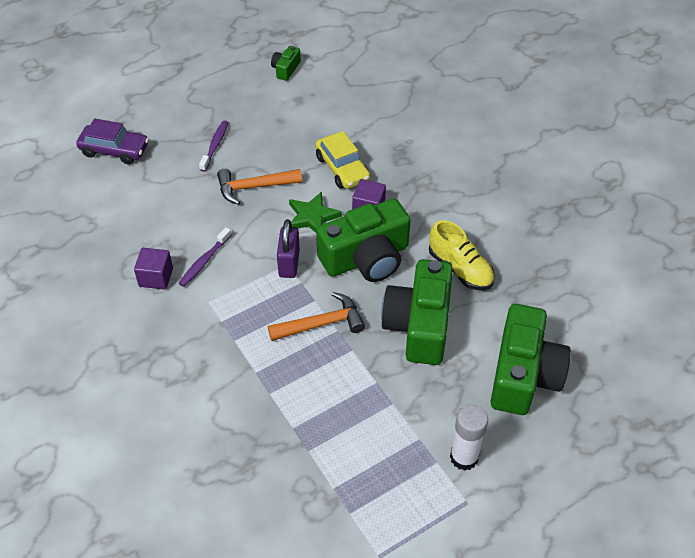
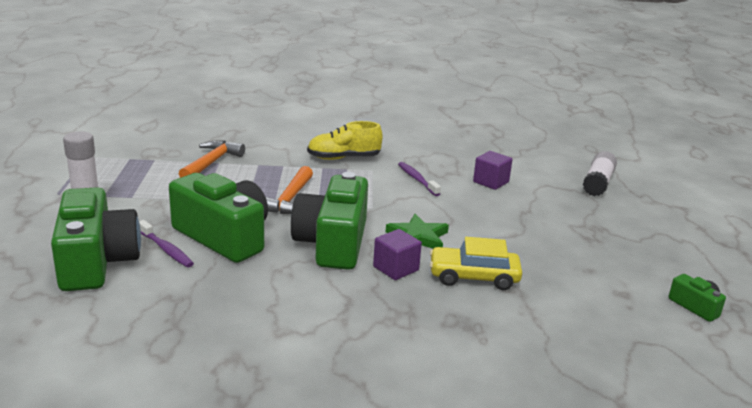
camera: 120 degrees right, 25 degrees down
(114, 150) = (598, 183): purple car -> white glue stick
(156, 277) = (421, 160): purple cube -> purple cube (491, 182)
(215, 145) = (570, 225): purple toothbrush -> purple toothbrush (166, 250)
(254, 187) = (489, 224): orange hammer -> orange hammer (211, 163)
(289, 263) = (372, 208): purple padlock -> none
(460, 269) = (252, 284): yellow shoe -> yellow shoe (343, 158)
(523, 374) = (96, 261): green camera -> green camera turned 150 degrees counterclockwise

